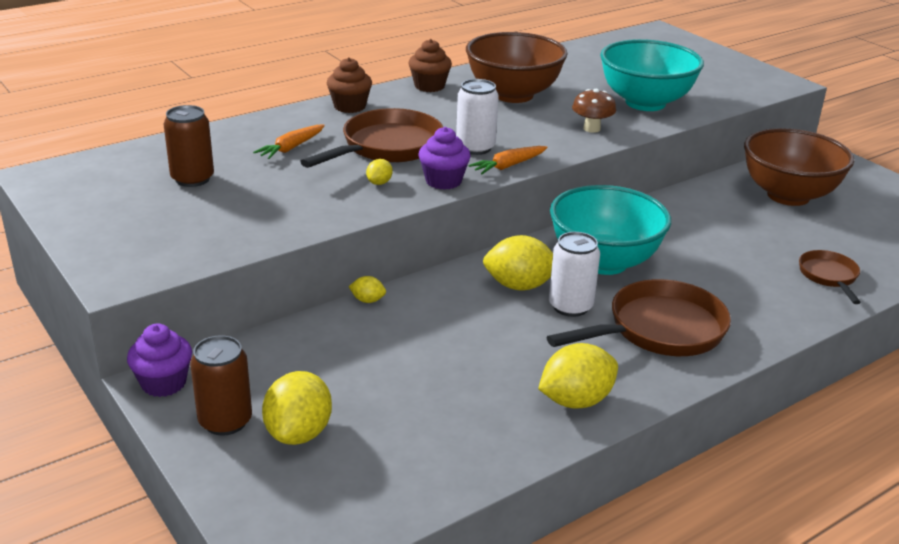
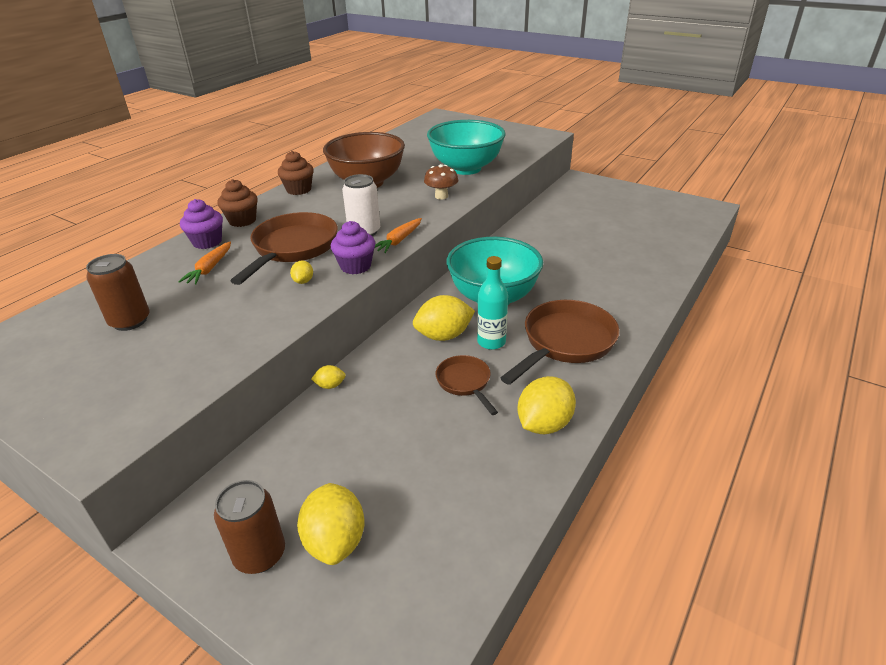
camera: 20 degrees left, 5 degrees up
(163, 383) = (179, 534): purple cupcake -> purple cupcake (207, 242)
(570, 306) = (491, 342): white can -> turquoise bottle
(788, 195) = (581, 214): brown bowl -> none
(829, 277) = (646, 267): brown pan -> brown pan (465, 383)

